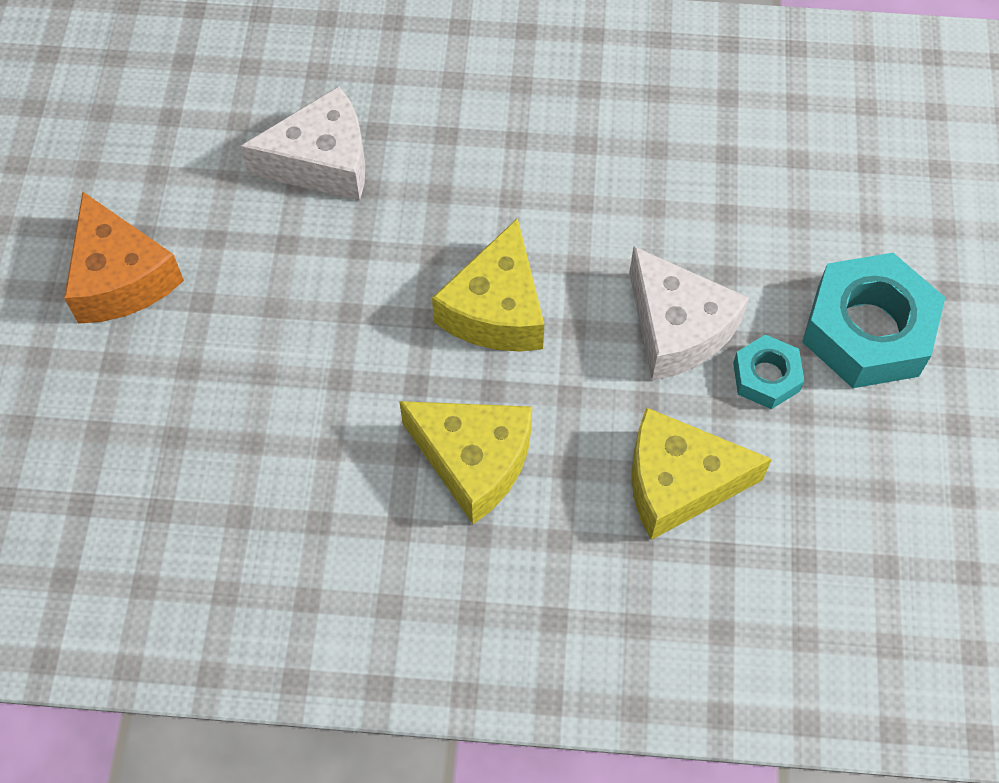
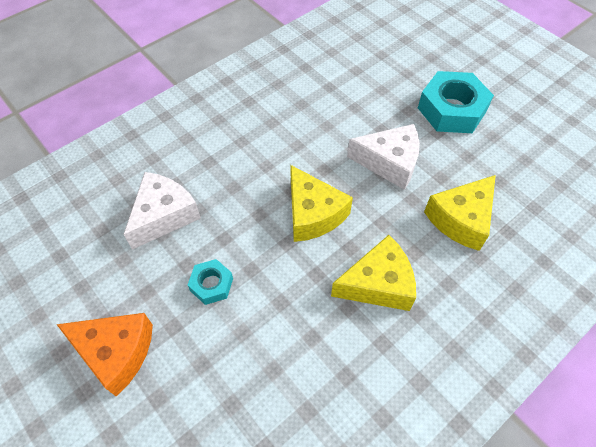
camera: 45 degrees left, 5 degrees down
(766, 377) = (440, 153): turquoise nut -> turquoise nut (211, 284)

